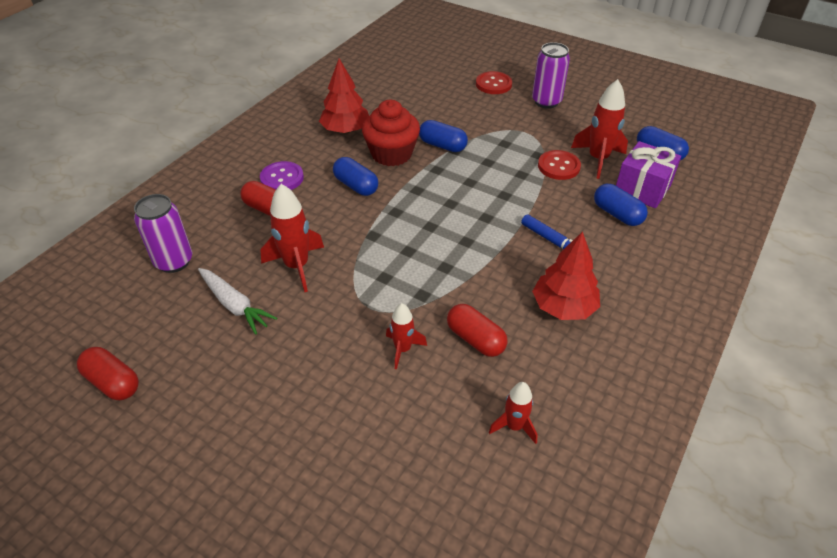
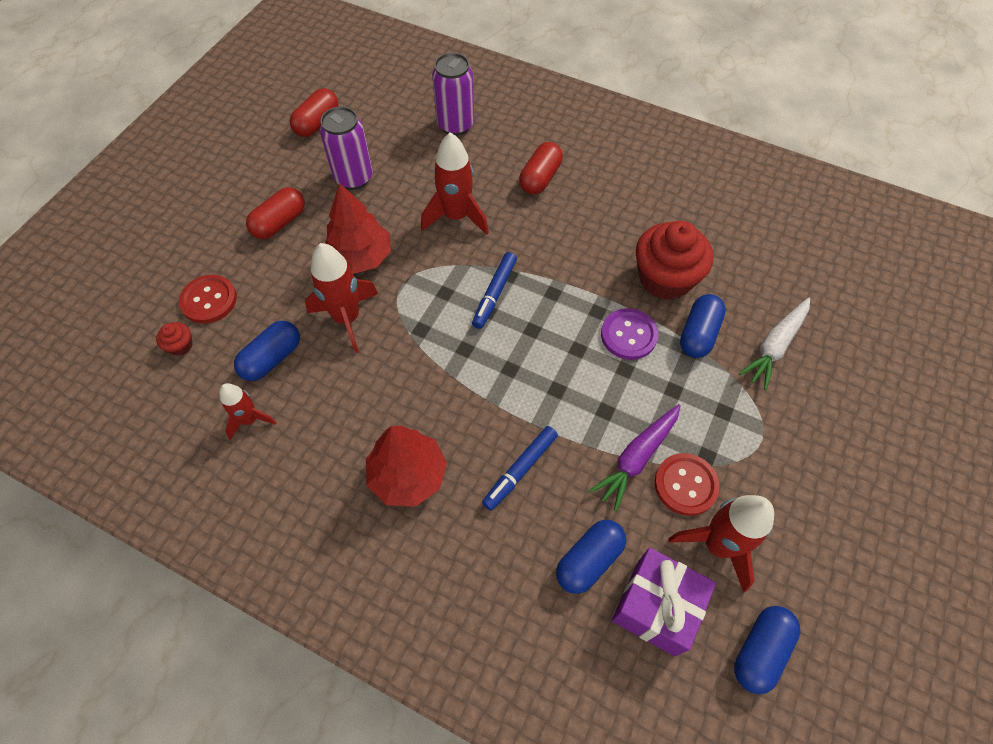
camera: 85 degrees right, 15 degrees up
(234, 305) = (402, 180): white carrot -> white carrot (775, 346)
(282, 178) = (594, 180): purple button -> purple button (628, 335)
(345, 130) = (703, 225): red tree -> red tree (360, 257)
(356, 186) = (594, 249): blue capsule -> blue capsule (272, 358)
(390, 246) = (494, 294): none -> blue marker
(403, 349) = (347, 318): red rocket -> red rocket, size x1.66
(420, 504) = (180, 345): none -> red cupcake
(475, 339) = (359, 383): red capsule -> red capsule (280, 223)
(493, 84) = (883, 396): red button -> red button (209, 300)
(540, 185) = (637, 458): none -> purple carrot
(546, 102) = (859, 475): purple can -> purple can (354, 178)

